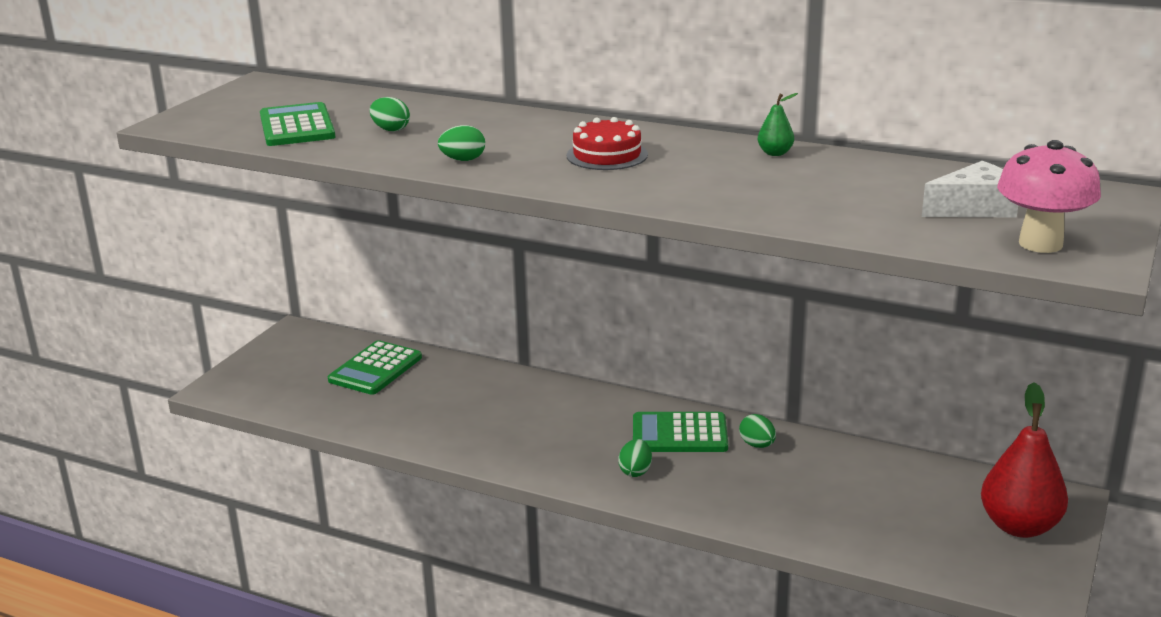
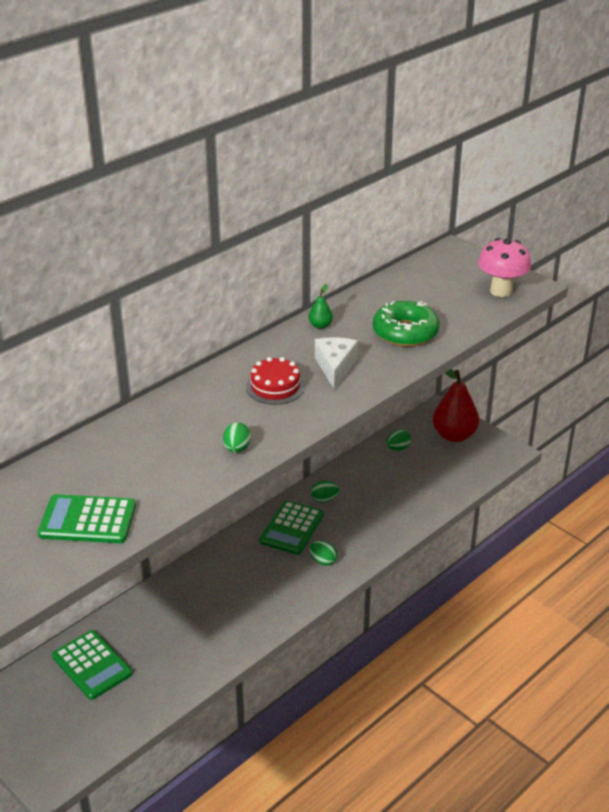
camera: 70 degrees left, 10 degrees up
(390, 129) = (140, 471): green egg -> green egg (398, 448)
(823, 200) = (405, 332): none -> green donut
(974, 208) = (446, 292): white cheese -> white cheese (335, 367)

